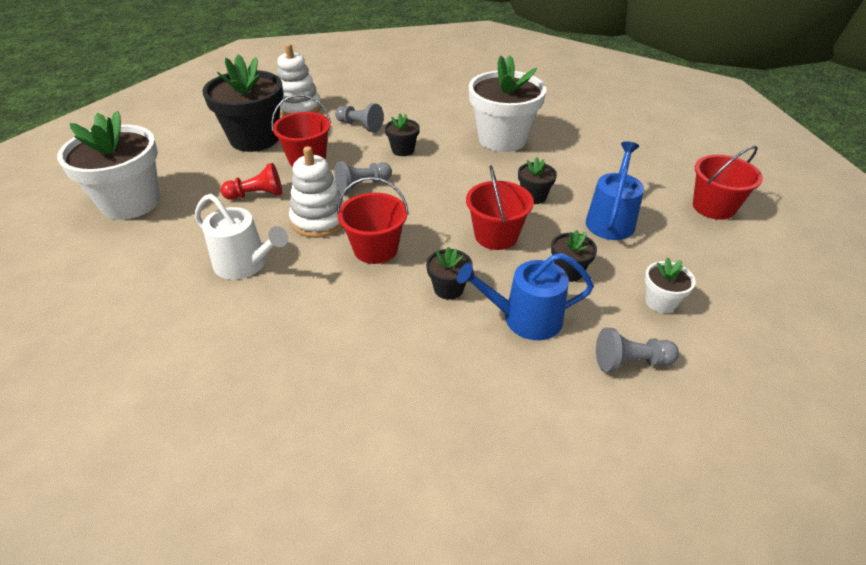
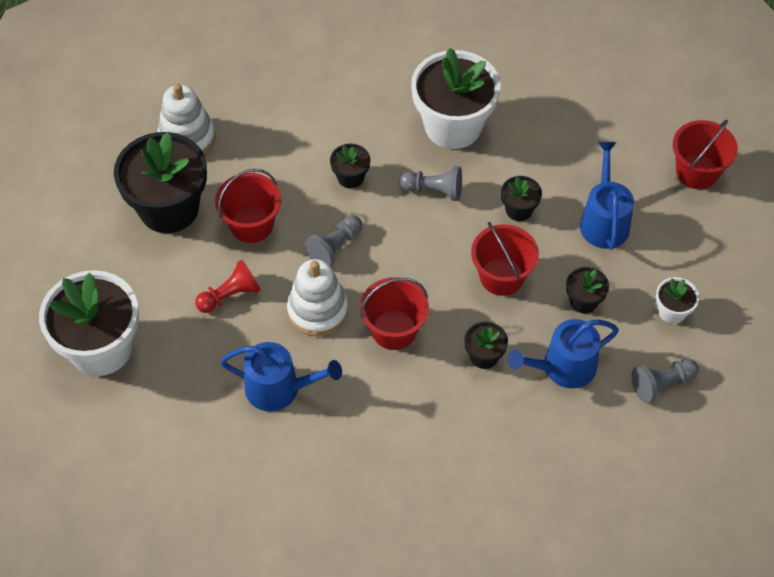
camera: 20 degrees left, 15 degrees up
(245, 264) = (279, 388): white watering can -> blue watering can
(360, 126) = (280, 149): grey pawn -> grey pawn (434, 190)

